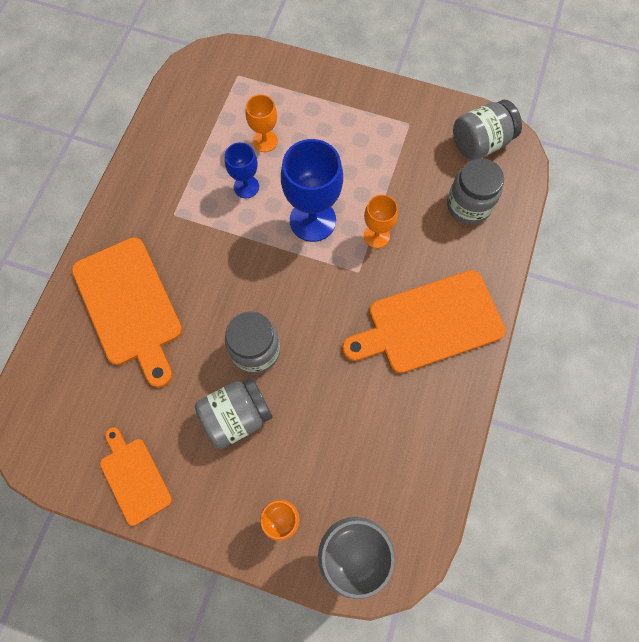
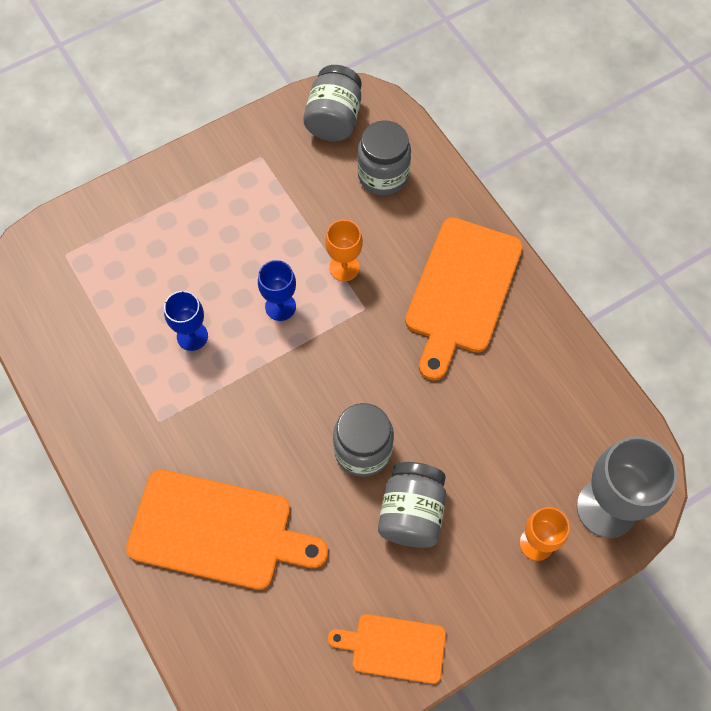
camera: 50 degrees left, 5 degrees down
(265, 141) = (160, 285): orange goblet -> none
(312, 220) = (280, 307): blue goblet -> blue goblet, size x0.56

